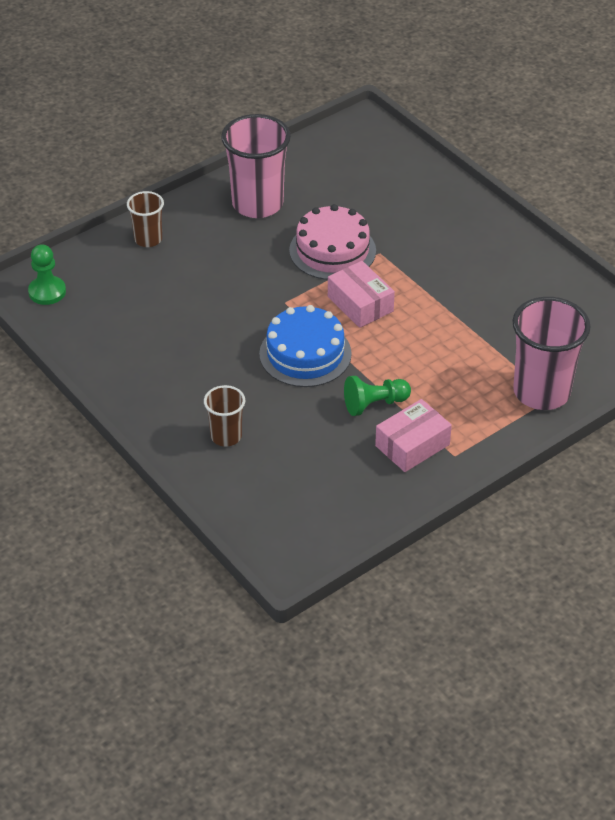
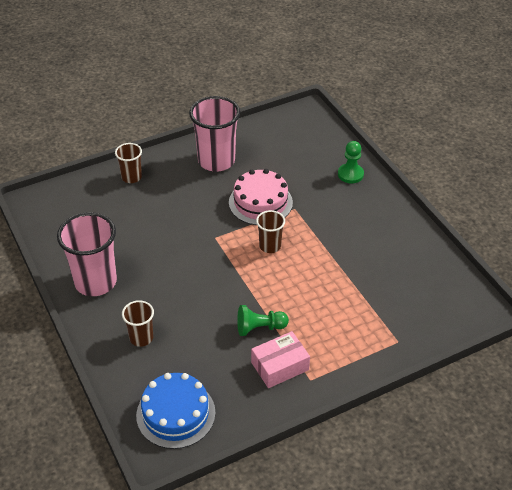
camera: 10 degrees right, 0 degrees up
(47, 292) = (48, 207): green pawn -> green pawn (350, 174)
(305, 354) = (218, 280): blue cake -> blue cake (176, 414)
(360, 304) = (270, 246): pink box -> brown cup
(541, 392) = (390, 336): pink cup -> pink cup (95, 282)

